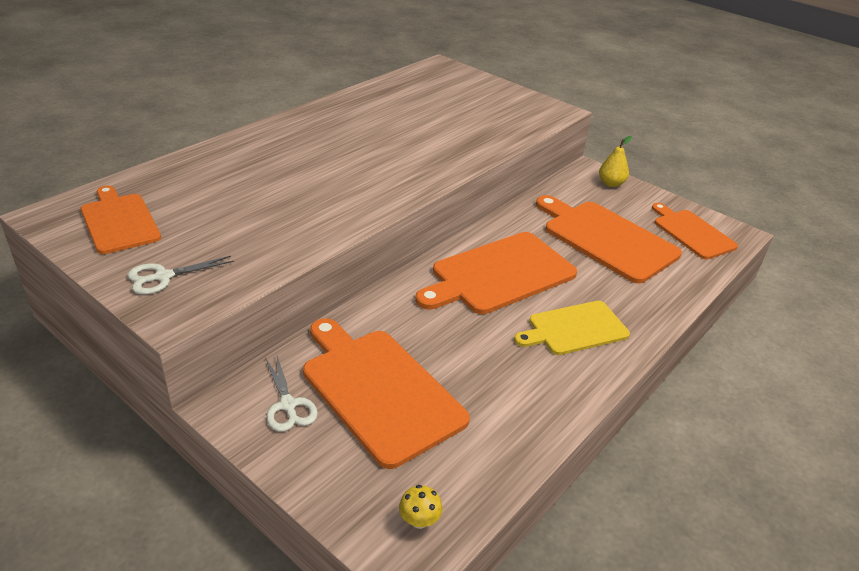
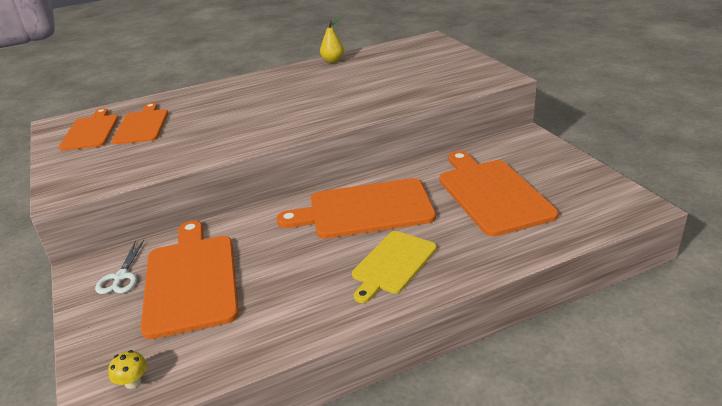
camera: 30 degrees right, 5 degrees down
(163, 277) = (80, 169): white scissors -> none
(574, 329) = (393, 264): yellow cutting board -> yellow cutting board turned 60 degrees counterclockwise
(611, 184) = (540, 148): yellow pear -> yellow pear (333, 60)
(692, 233) = (589, 199): orange cutting board -> orange cutting board (142, 126)

